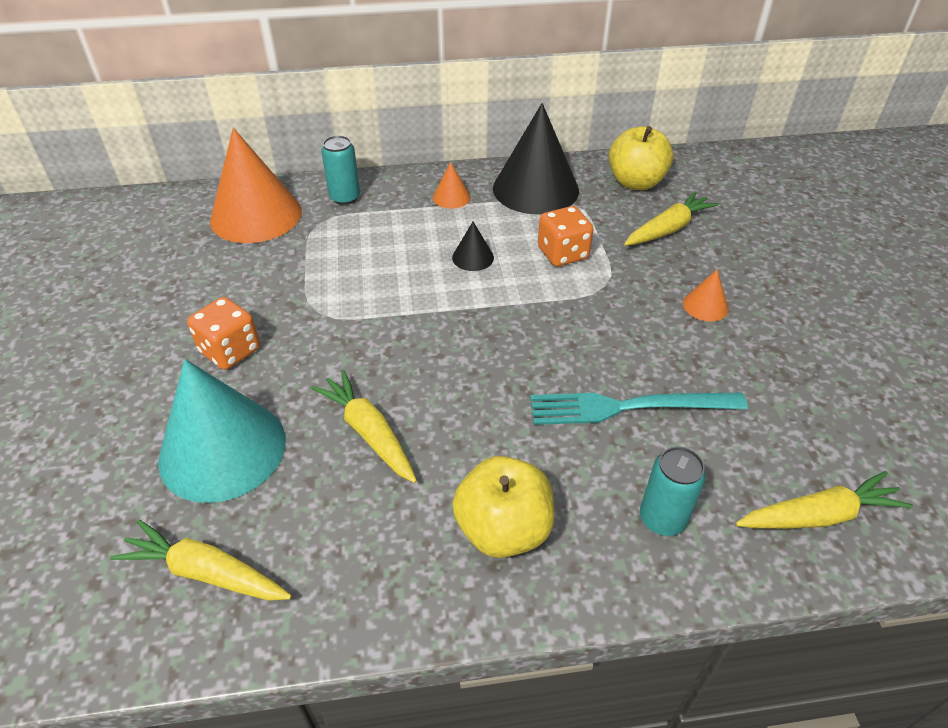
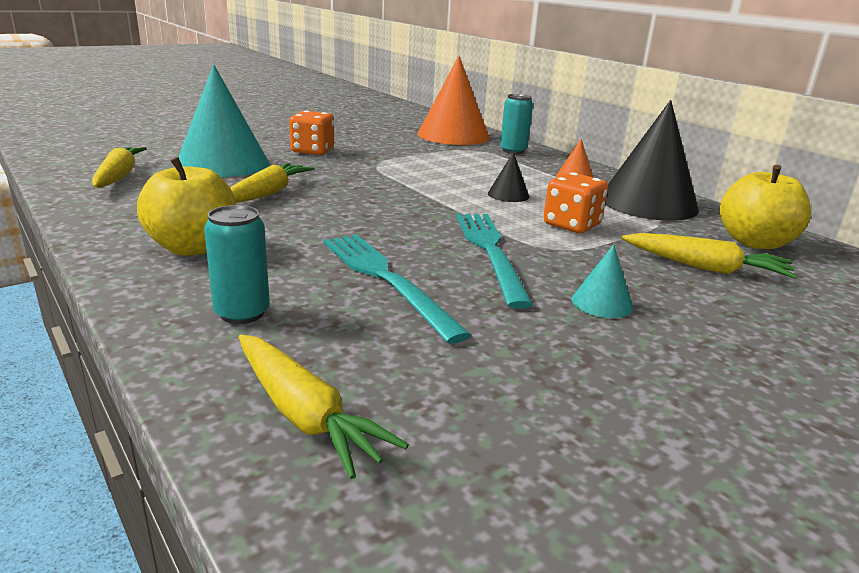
camera: 60 degrees right, 20 degrees down
(598, 324) = (490, 252): none -> turquoise fork
(705, 306) = (602, 303): orange cone -> turquoise cone

